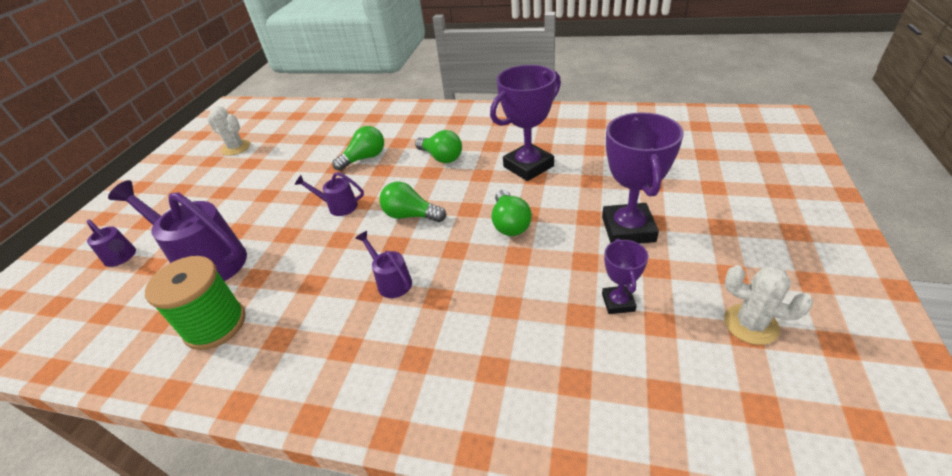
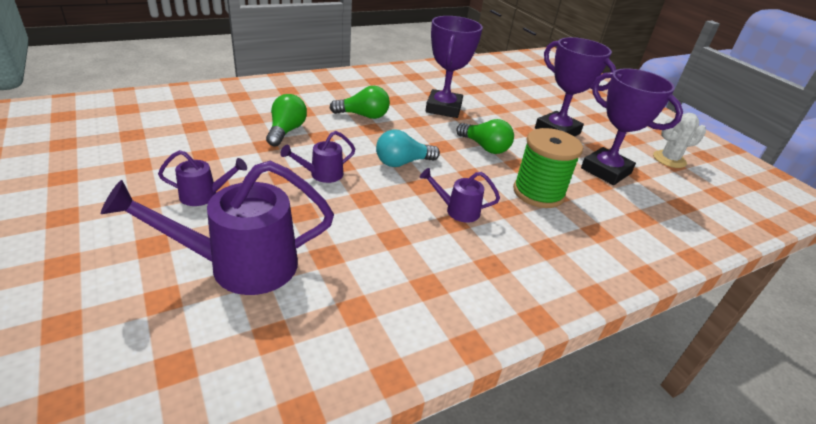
camera: 50 degrees left, 5 degrees down
(122, 258) = (93, 311): purple watering can -> purple watering can (204, 195)
(215, 325) = (348, 307): green spool -> green spool (538, 193)
(236, 148) = (85, 155): white cactus -> none
(411, 215) = (402, 163): green light bulb -> turquoise light bulb
(618, 302) = (605, 171): purple trophy -> purple trophy, size x1.89

